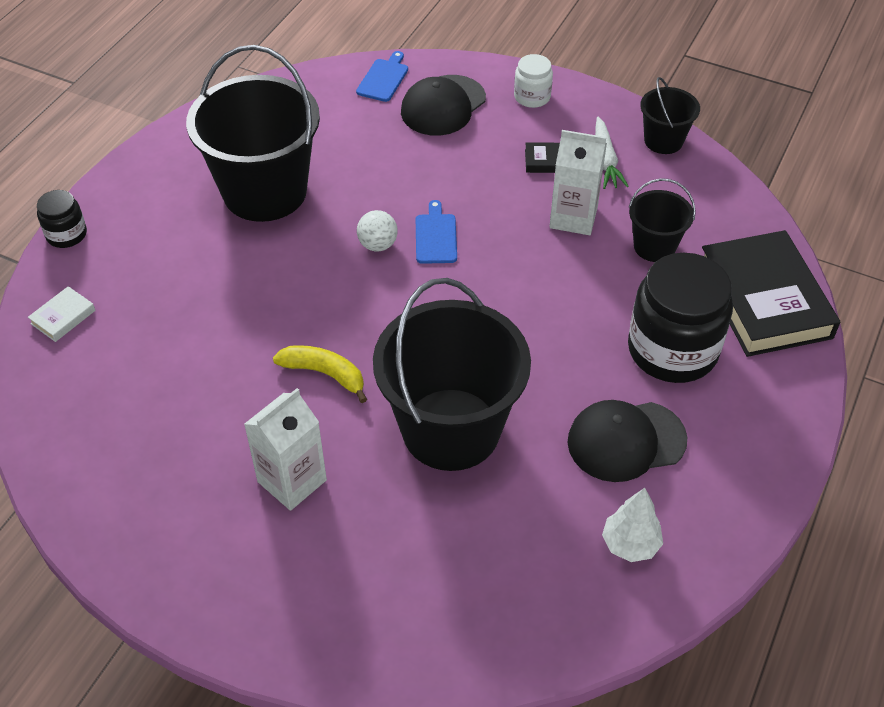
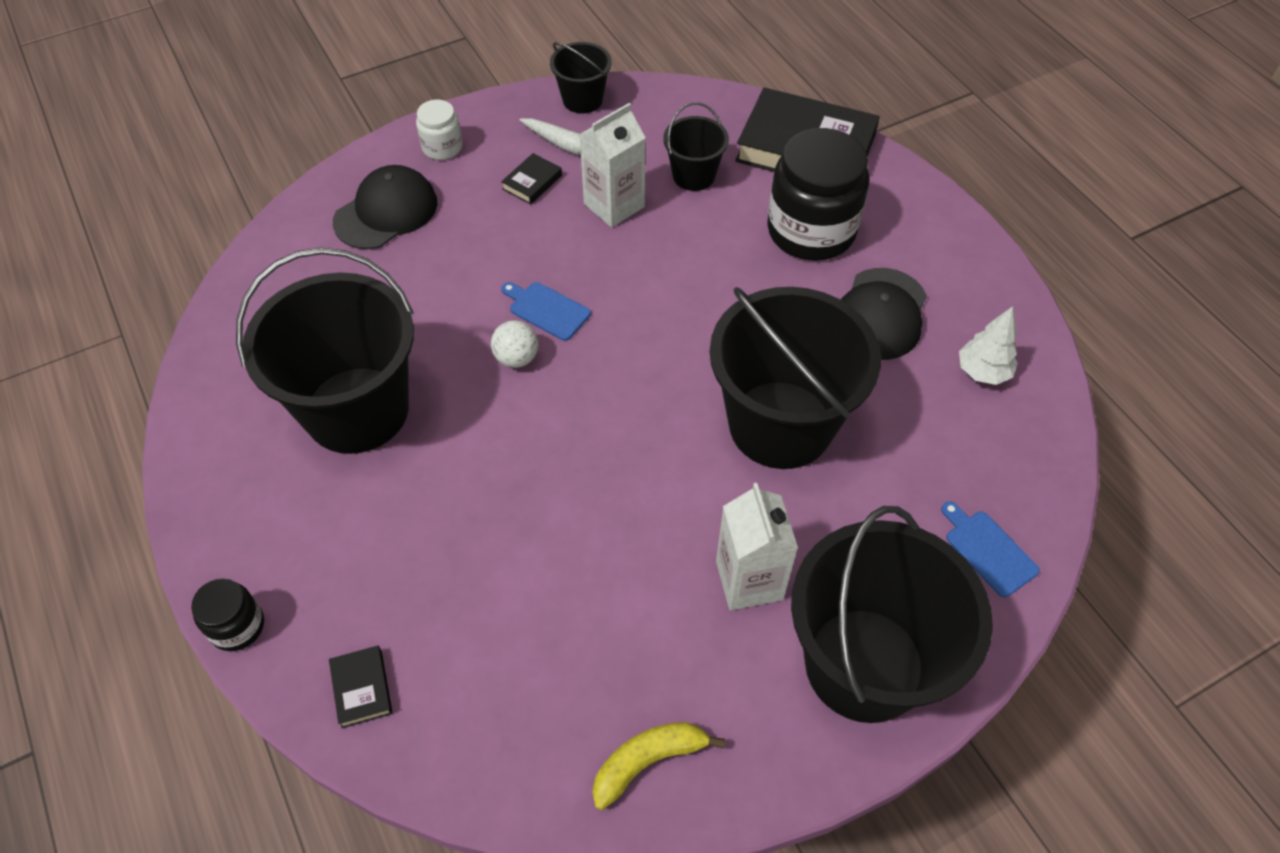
camera: 55 degrees left, 5 degrees up
(63, 317) = (362, 688): white book -> black book
(270, 591) = (864, 664): none -> black bucket
(325, 374) = (641, 486): yellow banana -> yellow banana (648, 761)
(383, 78) = (301, 233): blue cutting board -> blue cutting board (988, 550)
(443, 106) = (386, 212): black cap -> black cap turned 120 degrees counterclockwise

